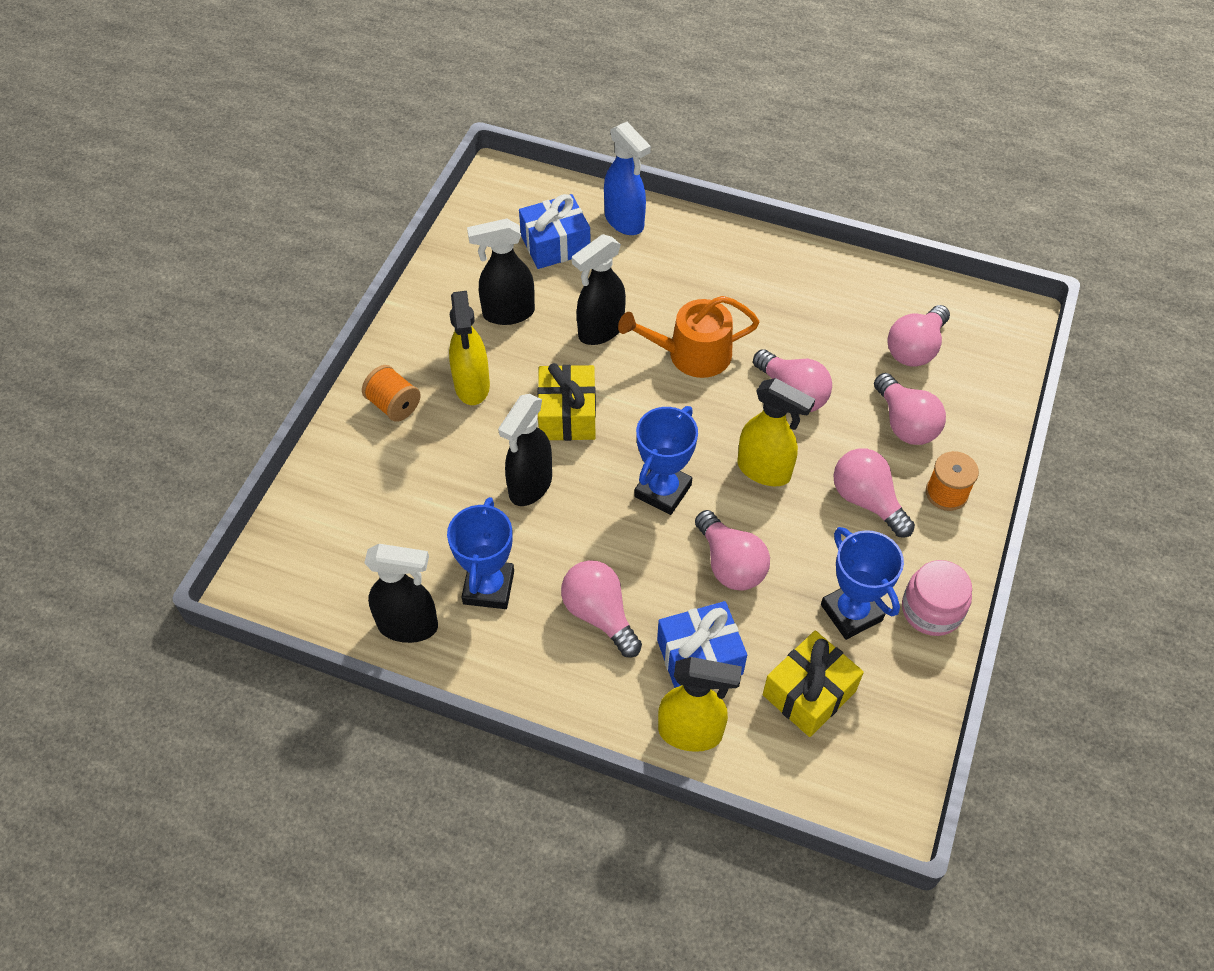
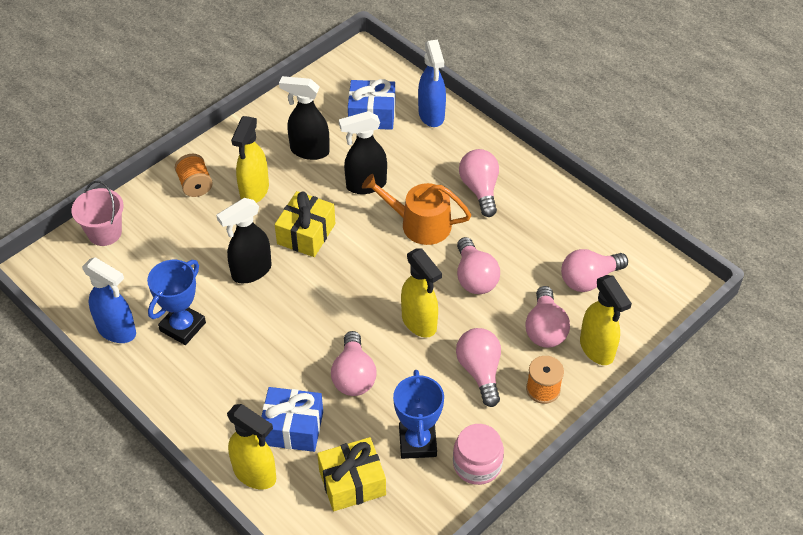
camera: 25 degrees right, 5 degrees down
(314, 507) = (104, 233): none -> pink bucket
(409, 626) = (117, 331): black spray bottle -> blue spray bottle
(599, 614) = (244, 373): pink light bulb -> pink light bulb (480, 189)
(663, 491) = (339, 309): blue trophy -> none
(973, 424) = (597, 349): none -> yellow spray bottle

